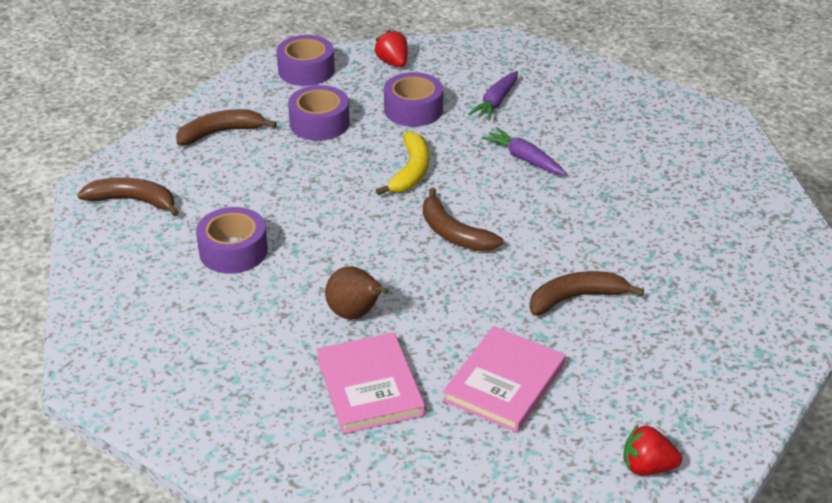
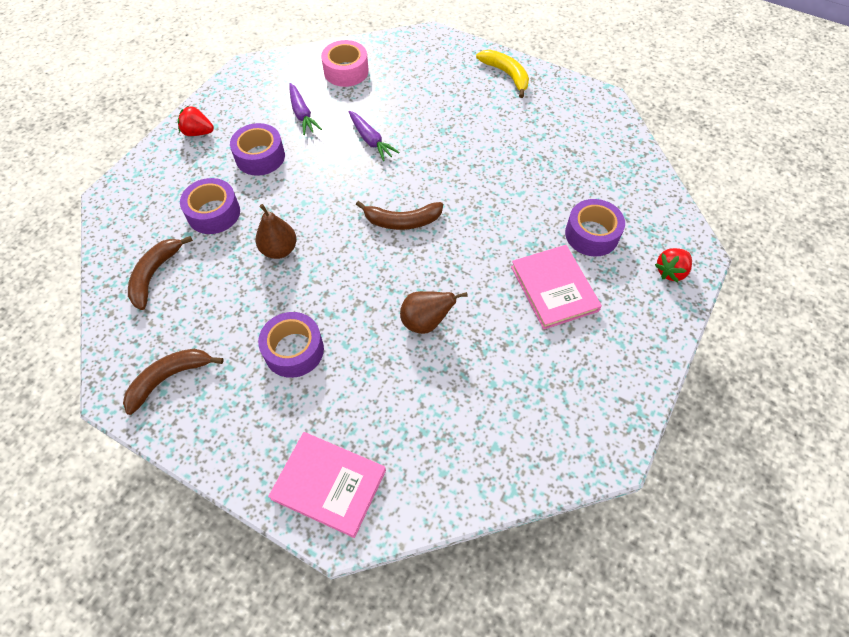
camera: 50 degrees left, 20 degrees up
(306, 70) = (146, 181): purple tape -> purple tape (591, 234)
(327, 181) = (279, 250): none -> brown pear
(370, 386) = (498, 359): pink book -> pink book (329, 484)
(411, 171) = (320, 200): yellow banana -> yellow banana (506, 74)
(524, 159) = (371, 140): purple carrot -> purple carrot turned 120 degrees counterclockwise
(575, 298) = (515, 206): brown banana -> none
(588, 95) = (346, 71): none -> pink tape

